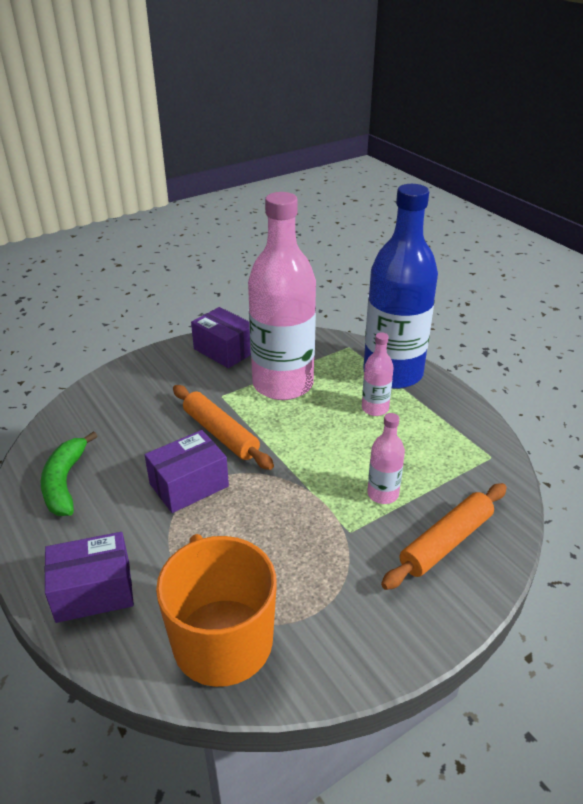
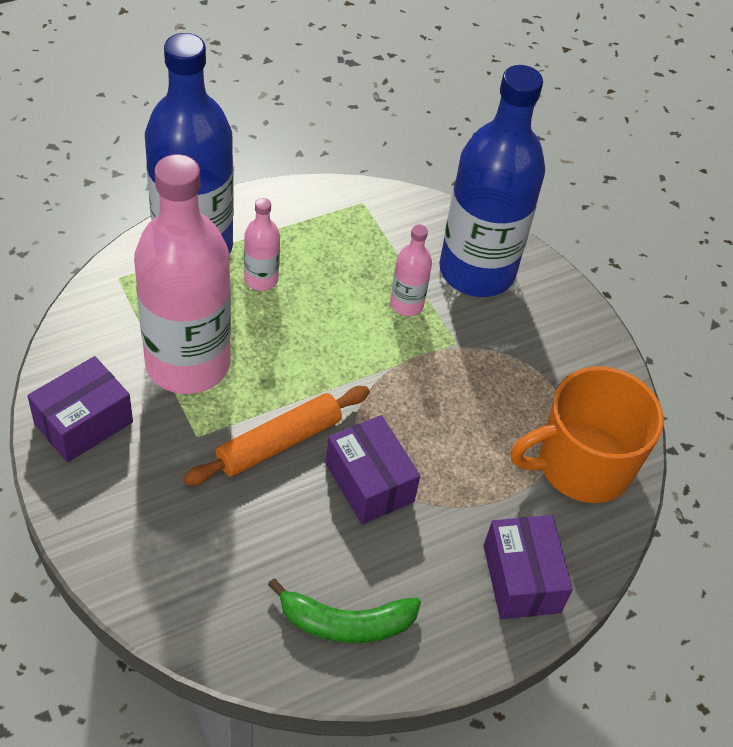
camera: 90 degrees left, 15 degrees up
(446, 542) = (477, 271): orange rolling pin -> blue bottle

